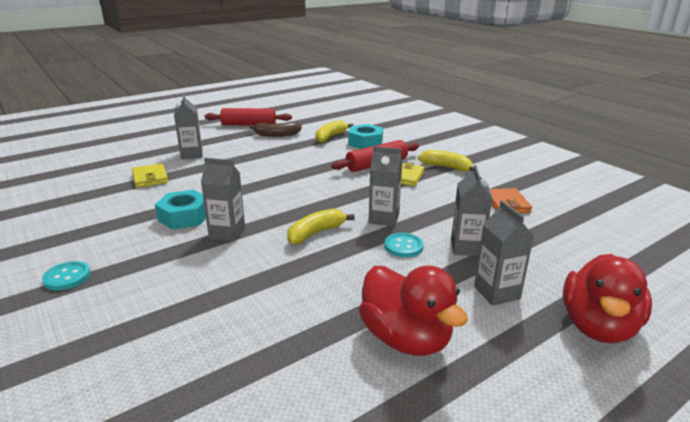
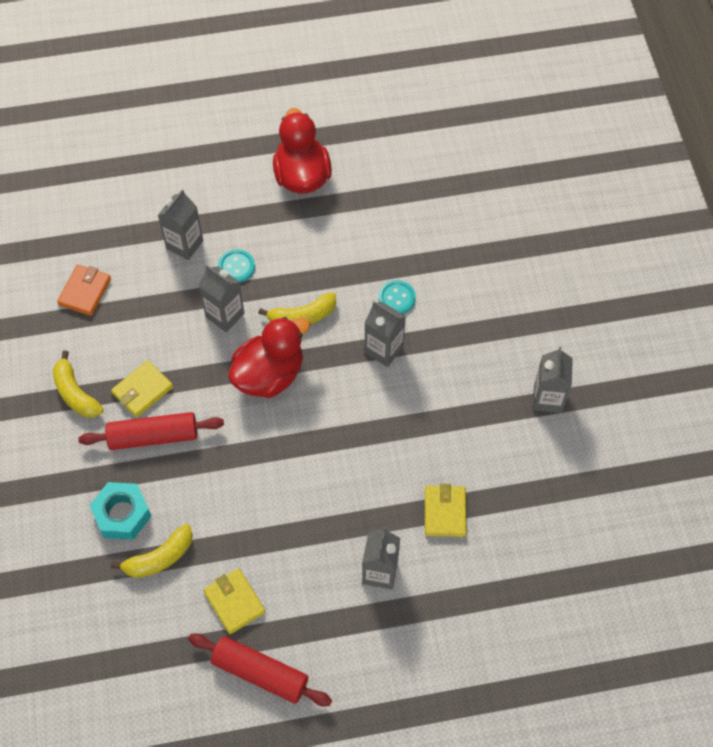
camera: 155 degrees left, 35 degrees up
(67, 277) = (530, 334): turquoise button -> turquoise button (396, 298)
(184, 217) = (419, 397): turquoise nut -> none
(276, 135) = (234, 602): brown banana -> yellow wallet
(496, 292) = (208, 189): grey carton -> grey carton (547, 398)
(598, 326) = (171, 138): red duck -> red duck (269, 375)

